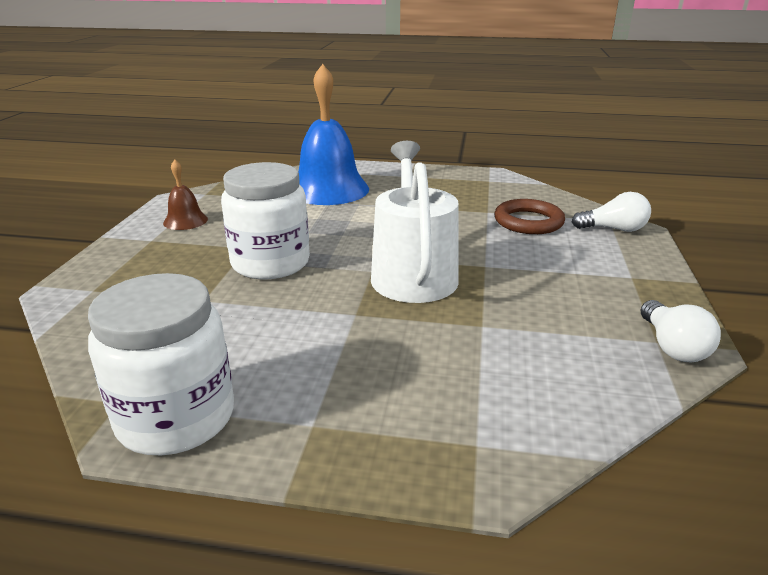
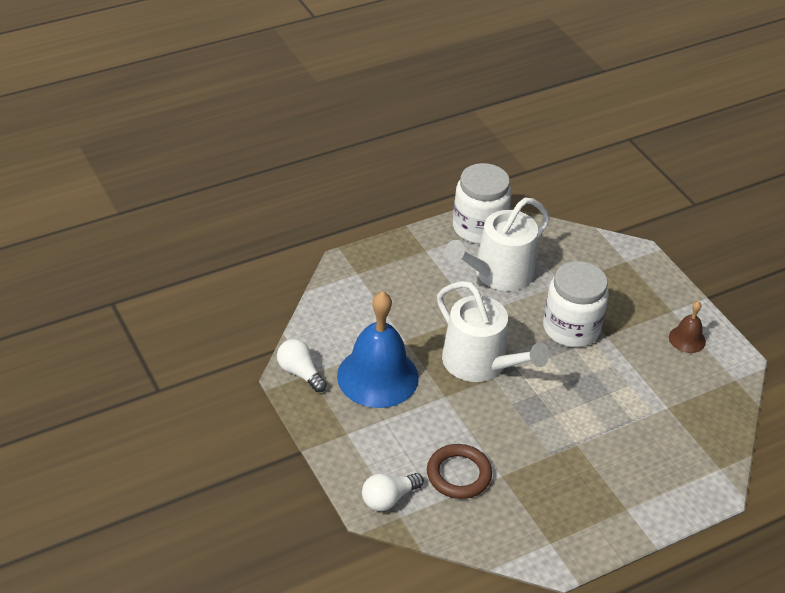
camera: 140 degrees right, 15 degrees up
(257, 342) = (498, 273): none -> white watering can
(328, 189) = (658, 440): blue bell -> blue bell (377, 376)

